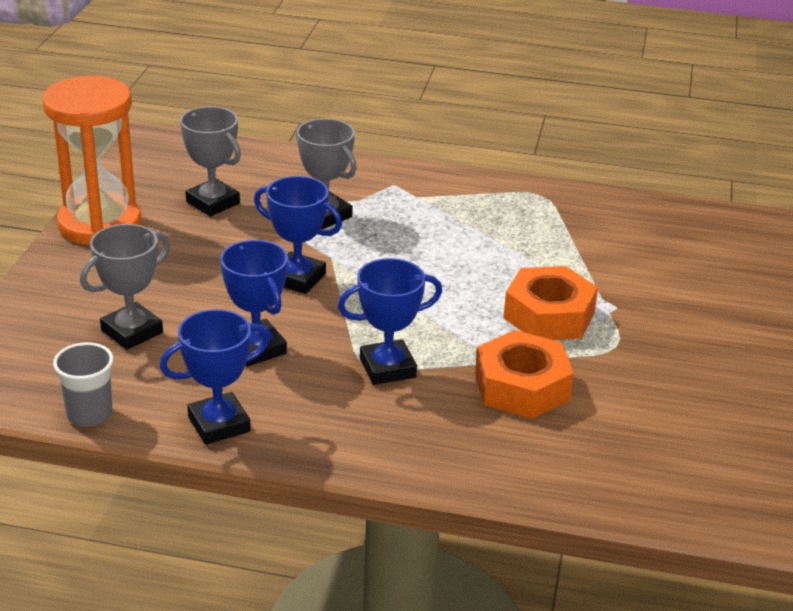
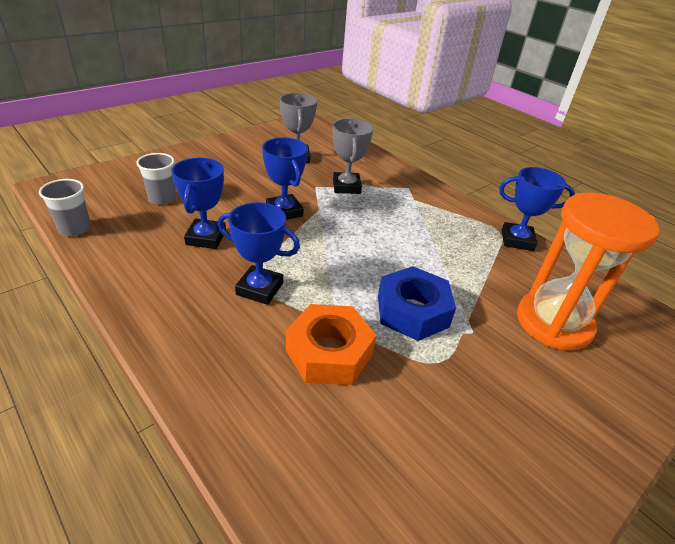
camera: 35 degrees right, 5 degrees up
(100, 224) = (229, 145): orange hourglass -> orange hourglass (553, 323)
(132, 331) = (162, 198): grey trophy -> grey cup
(219, 424) = (120, 269): blue trophy -> blue trophy (517, 240)
(549, 315) = (412, 311): orange nut -> blue nut

